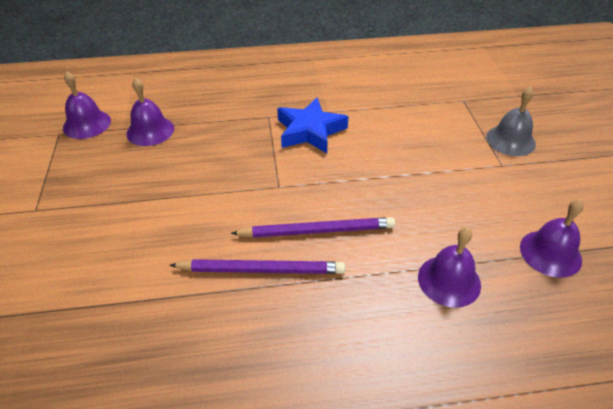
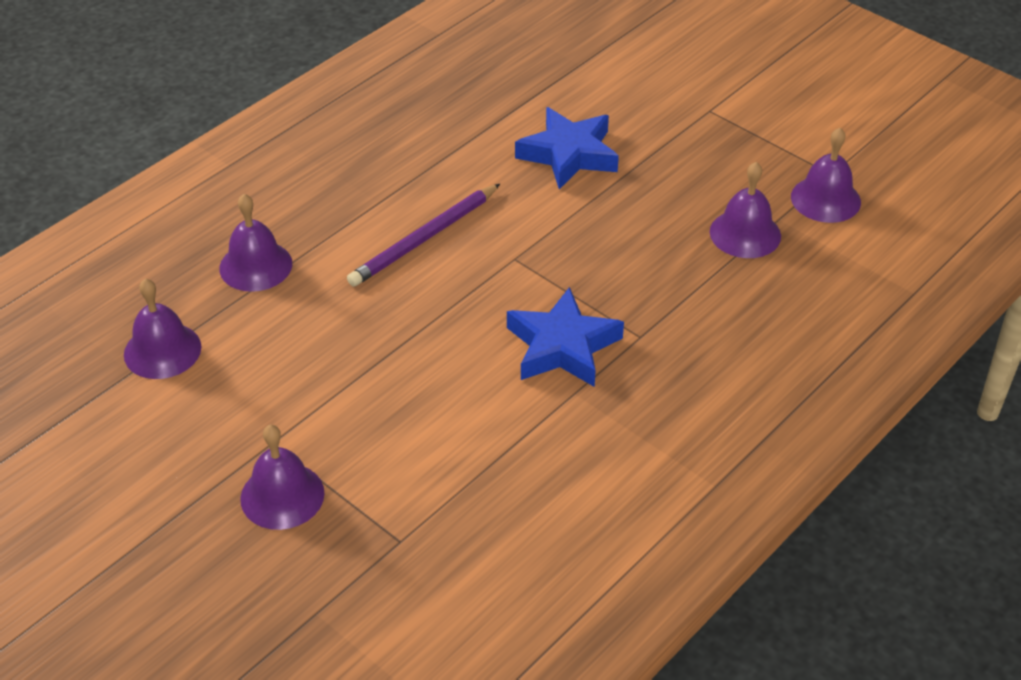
camera: 140 degrees right, 0 degrees up
(158, 234) = (569, 154): none -> blue star
(261, 269) = (439, 181): purple pencil -> none
(510, 140) = (282, 495): grey bell -> purple bell

